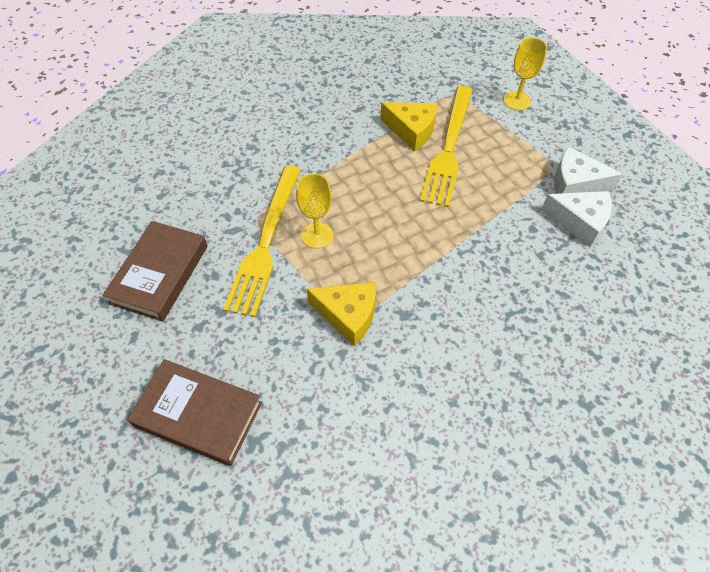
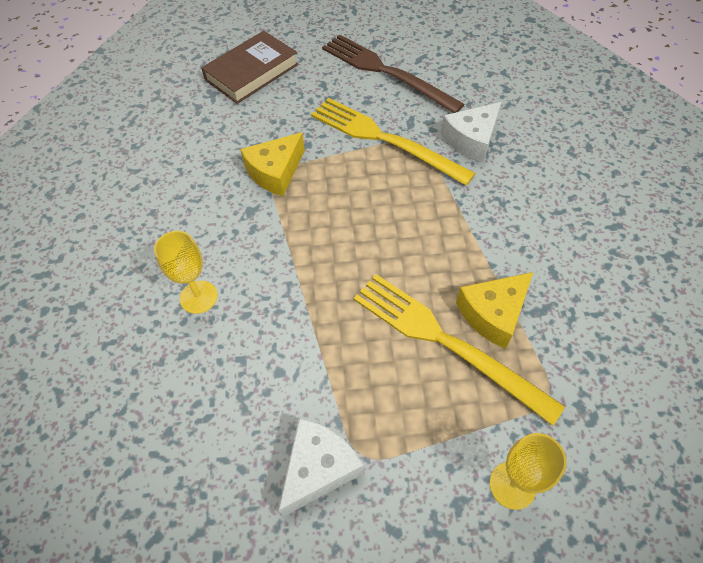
camera: 115 degrees right, 0 degrees up
(159, 274) = (386, 72): brown book -> brown fork
(317, 235) = (373, 176): yellow goblet -> yellow goblet (198, 297)
(579, 221) = (259, 433): white cheese -> white cheese (471, 140)

